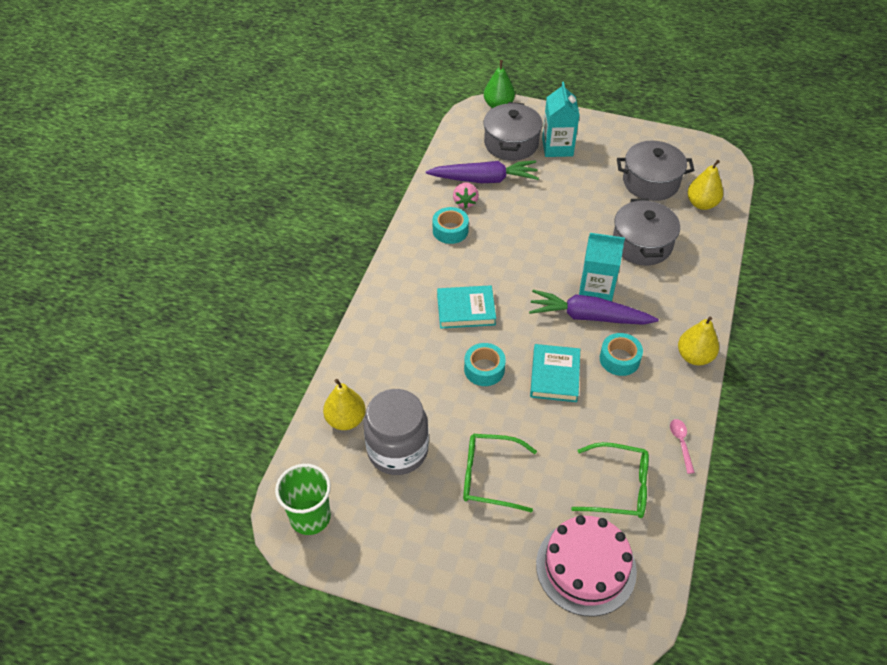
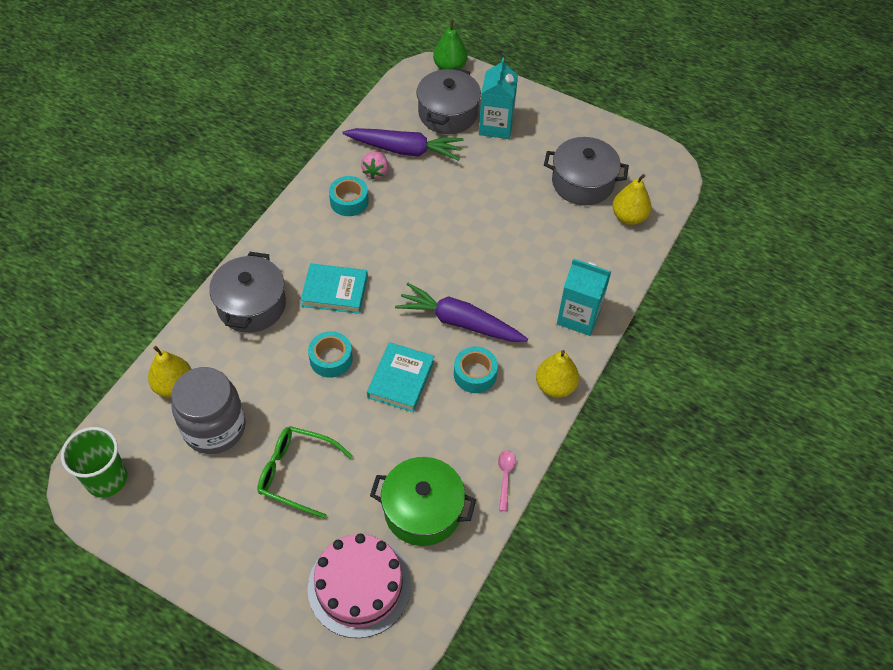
camera: 10 degrees right, 5 degrees up
(596, 290) = (478, 294): turquoise carton -> turquoise carton (579, 316)
(618, 487) = (423, 510): green glasses -> green pot
(642, 244) = (546, 251): grey pot -> grey pot (251, 305)

